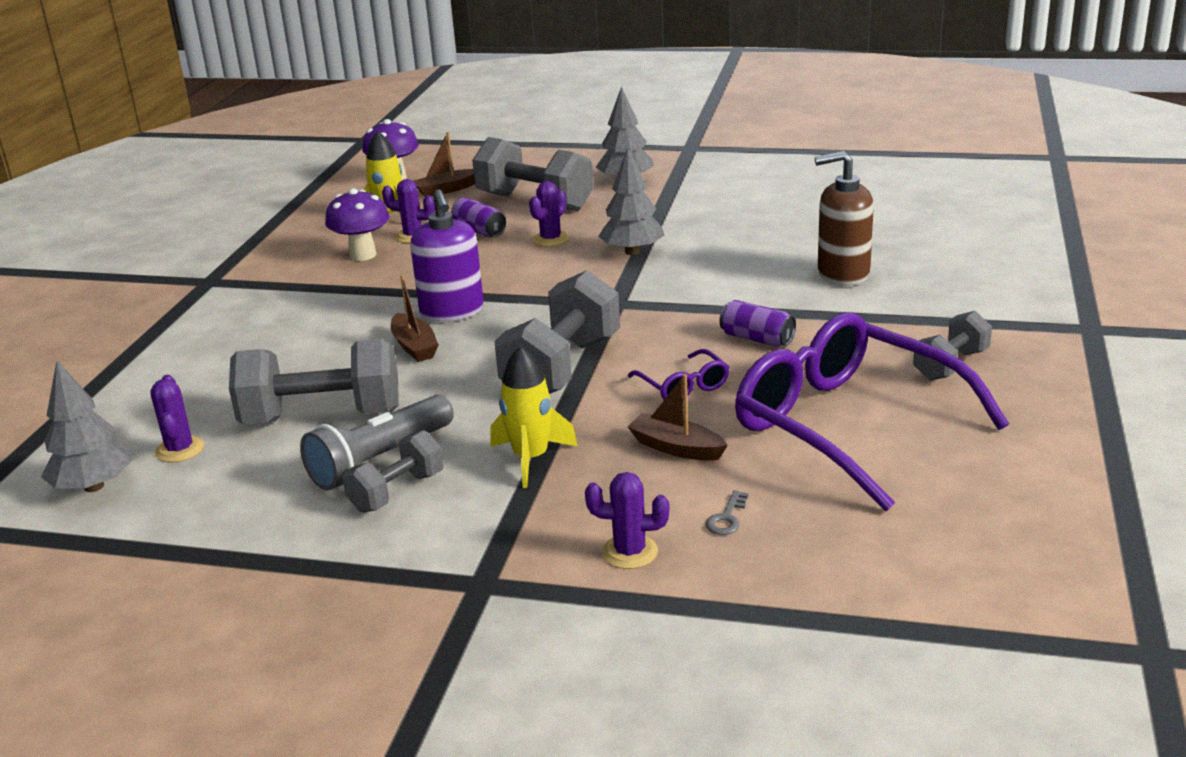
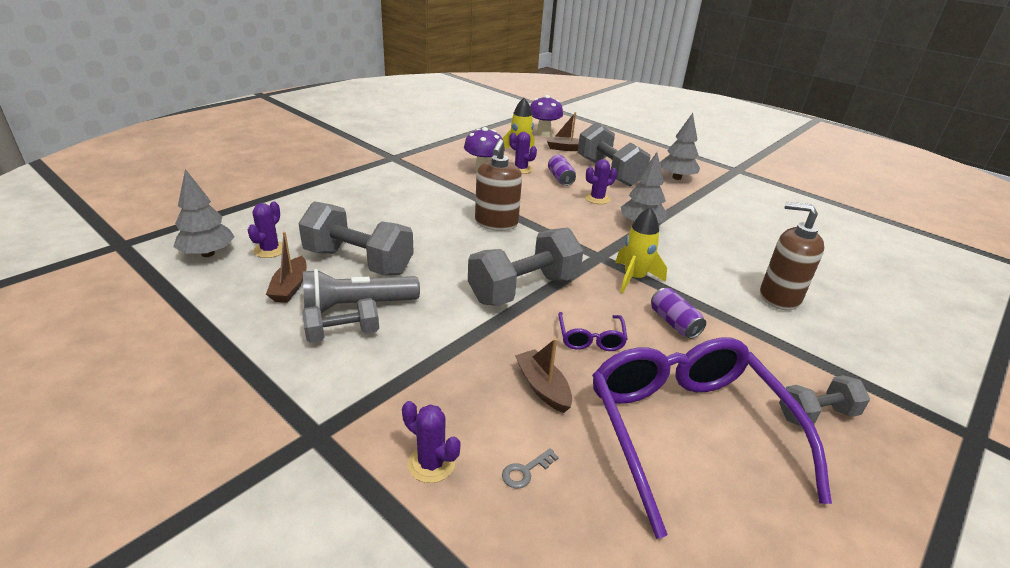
camera: 25 degrees right, 5 degrees up
(414, 346) = (453, 237): brown boat -> brown boat (290, 287)
(452, 312) = (496, 223): purple soap dispenser -> brown soap dispenser
(531, 459) = (442, 348): yellow rocket -> yellow rocket (634, 278)

